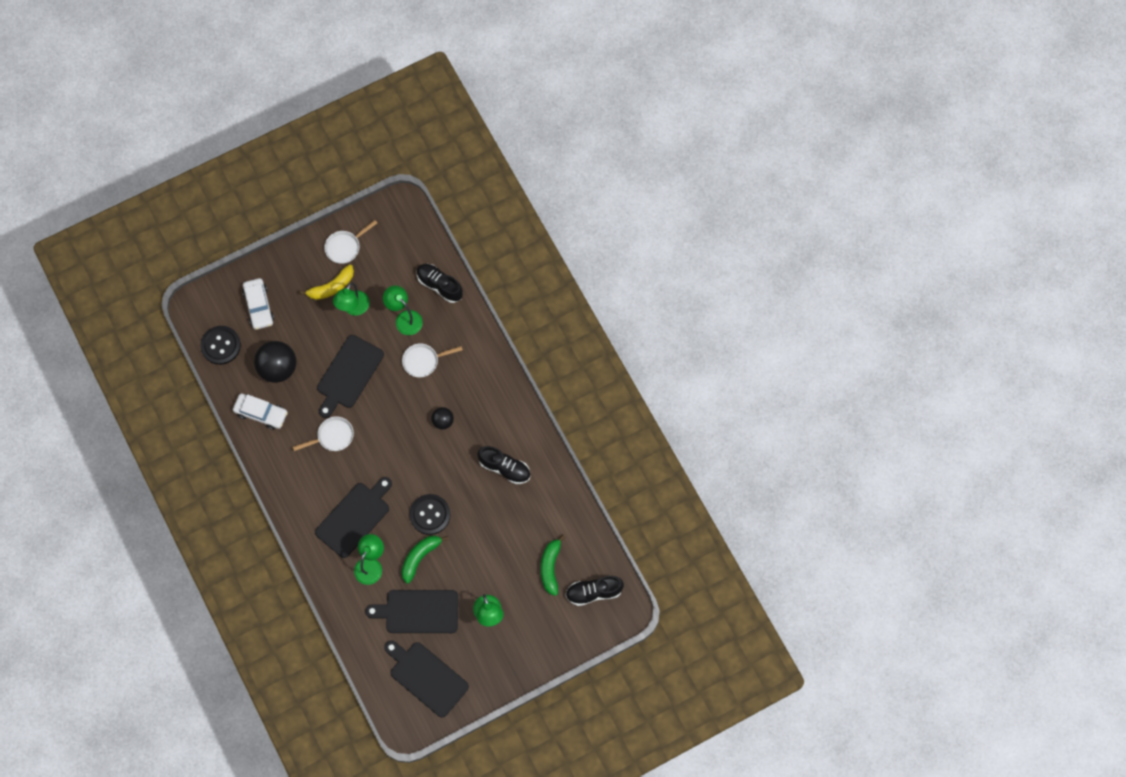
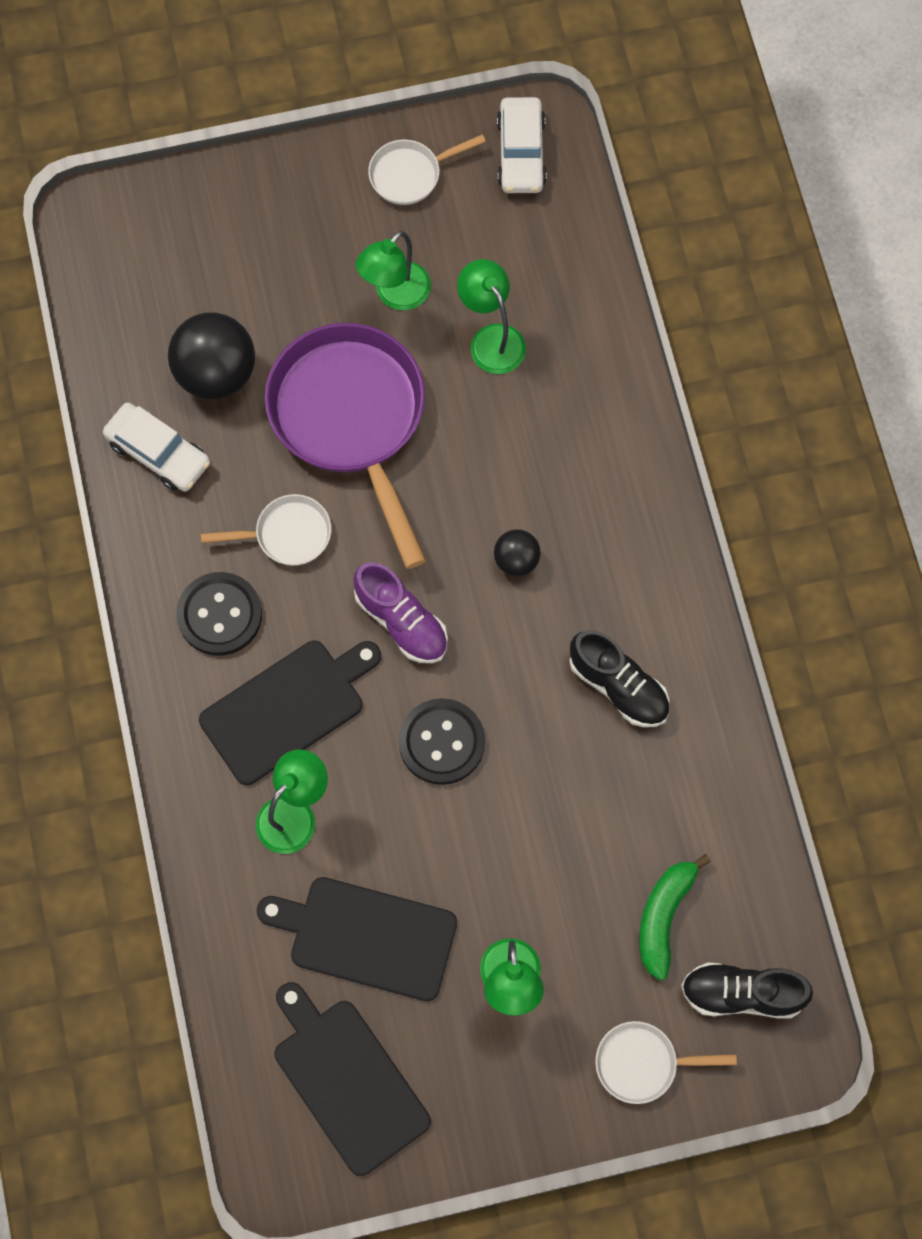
camera: 15 degrees right, 0 degrees up
(221, 345) = (117, 303): black button -> black button (219, 615)
(259, 306) = (212, 246): white car -> white car (521, 153)
(331, 287) = (364, 244): yellow banana -> none
(348, 374) = (351, 420): black cutting board -> purple pan
(397, 463) = (401, 621): none -> purple shoe
(420, 557) = (398, 825): green banana -> none
(423, 361) = (507, 431): white pan -> white pan (643, 1063)
(440, 285) = (577, 292): black shoe -> none

